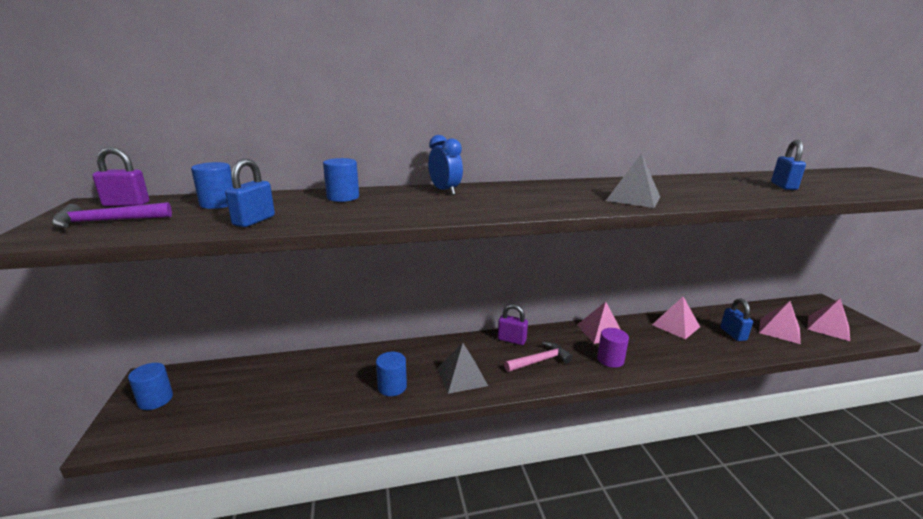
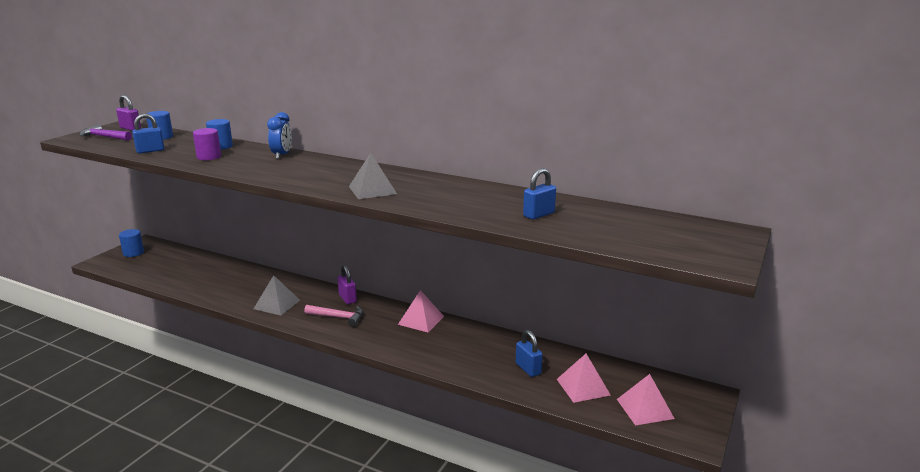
camera: 40 degrees right, 0 degrees up
(392, 387) = (233, 293): blue cylinder -> none
(610, 360) = (385, 338): purple cylinder -> purple cylinder (209, 157)
(676, 325) = (492, 342): pink pyramid -> none
(733, 334) = (528, 369): blue padlock -> blue padlock turned 60 degrees counterclockwise

